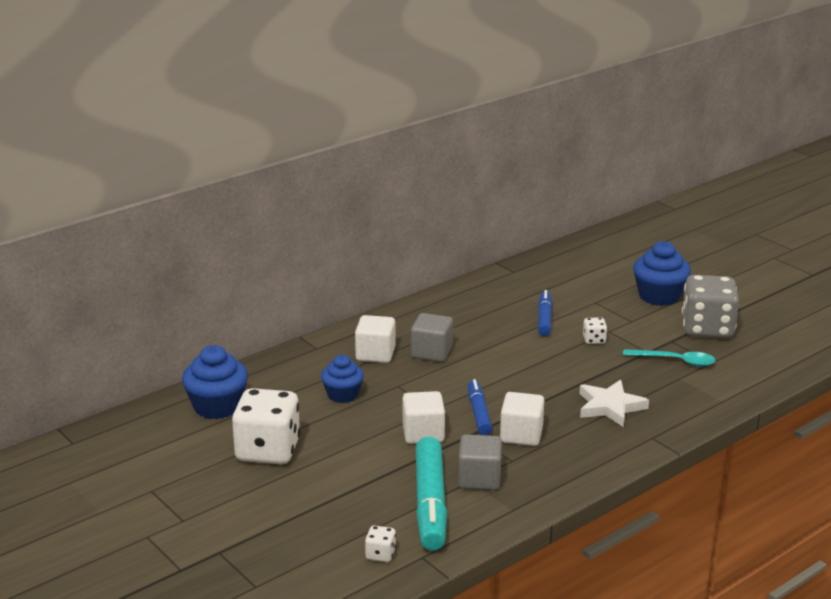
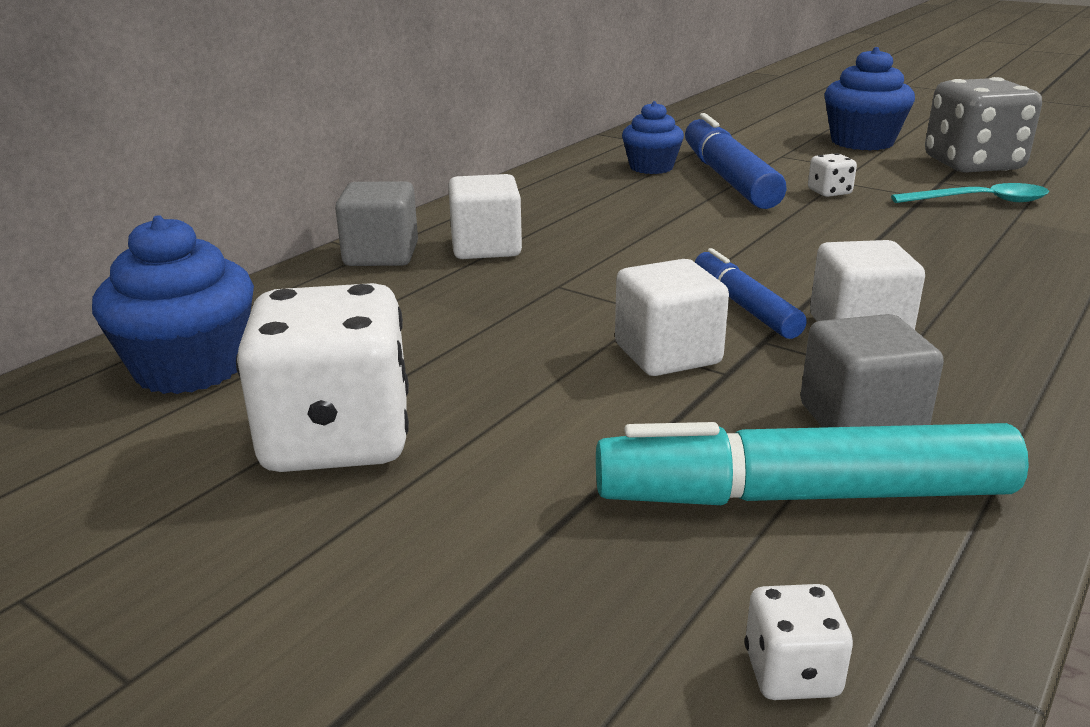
camera: 15 degrees left, 0 degrees up
(342, 395) = (458, 312): blue cupcake -> blue cupcake (651, 167)
(430, 503) = (803, 495): turquoise marker -> turquoise marker turned 105 degrees clockwise
(431, 352) = (584, 234): grey cube -> grey cube (381, 255)
(544, 319) = (728, 178): blue marker -> blue marker, size x1.72
(610, 407) = (960, 267): white star -> none

